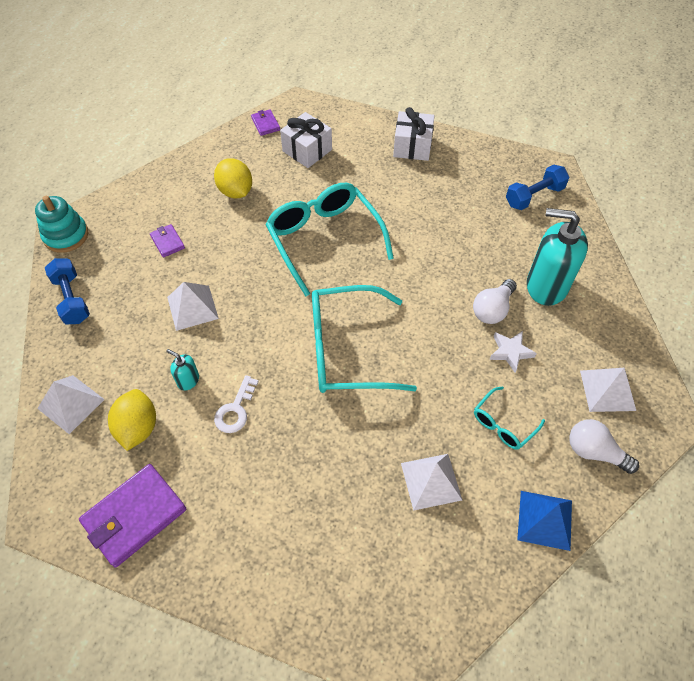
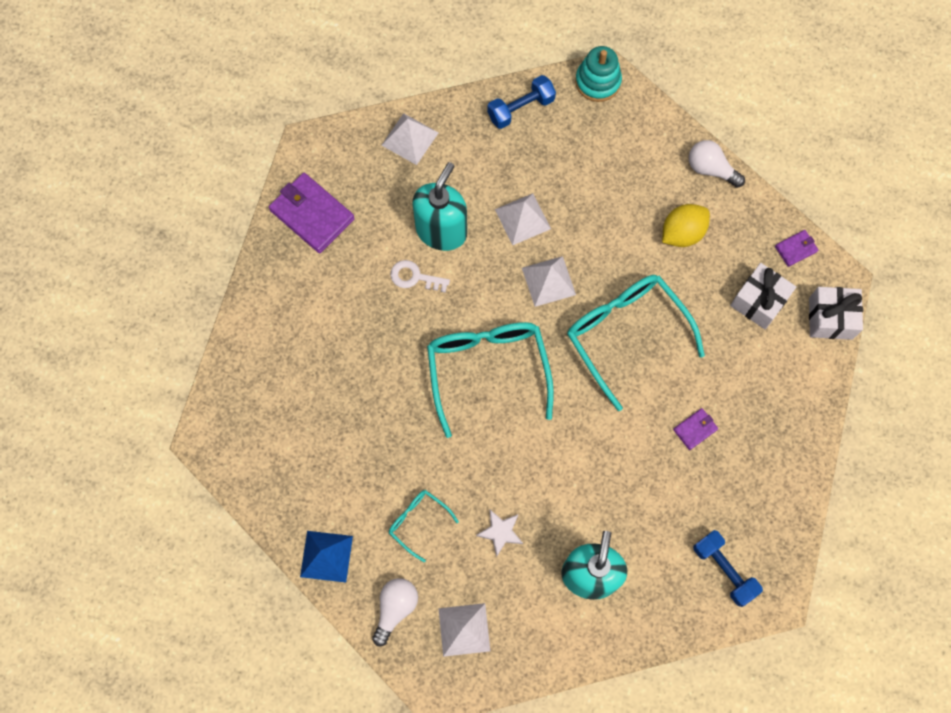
camera: 85 degrees right, 15 degrees up
(138, 428) = (391, 199): yellow lemon -> none
(167, 242) = (601, 179): purple wallet -> purple wallet (695, 429)
(188, 380) = (441, 231): turquoise soap dispenser -> turquoise soap dispenser, size x2.27
(324, 239) = (625, 334): turquoise glasses -> turquoise glasses turned 90 degrees counterclockwise
(412, 146) = (786, 423): white gift -> white gift (830, 318)
(431, 481) = (356, 455): white pyramid -> white pyramid (548, 281)
(492, 309) = (552, 515): white light bulb -> white light bulb (710, 169)

